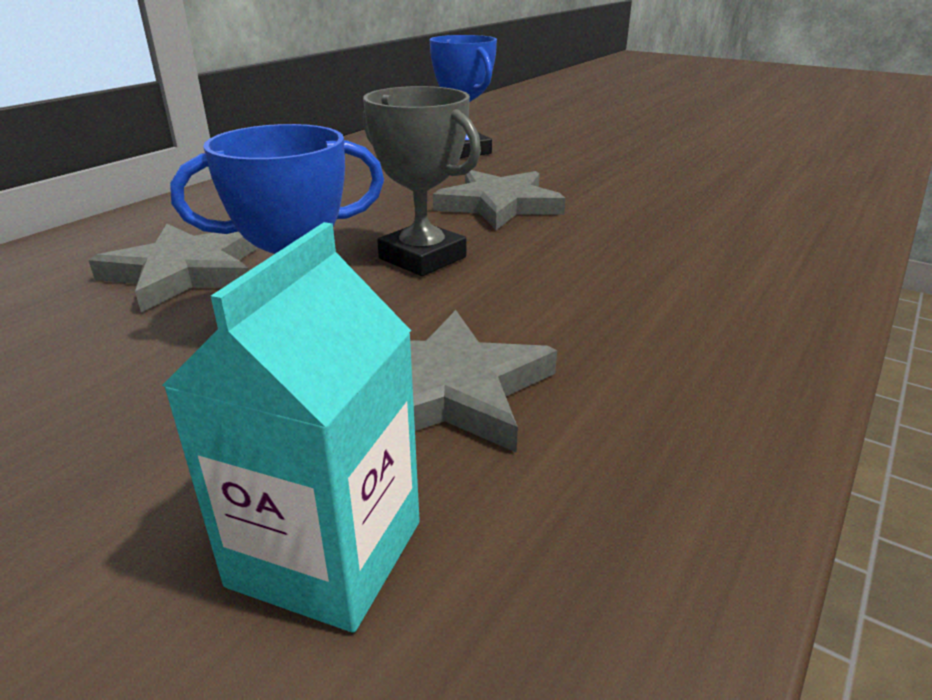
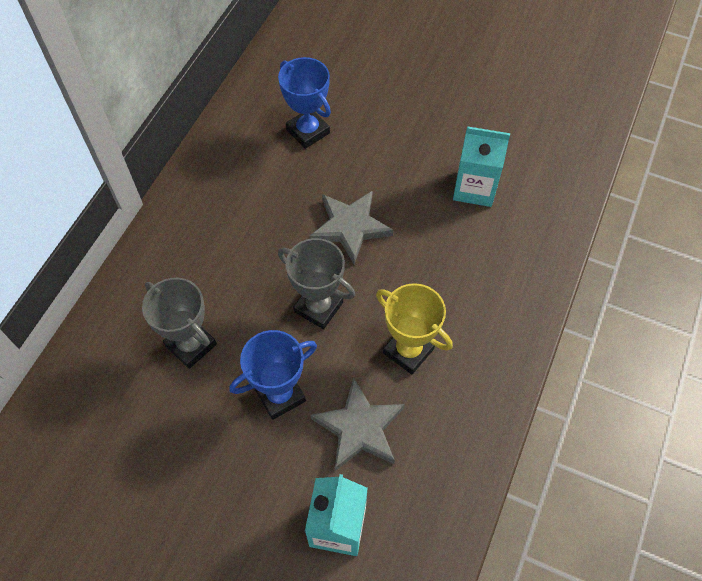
camera: 10 degrees left, 30 degrees up
(184, 272) = (191, 345): grey star -> grey trophy
(575, 309) = (408, 351): none -> yellow trophy
(695, 193) = (474, 188): none -> turquoise carton

